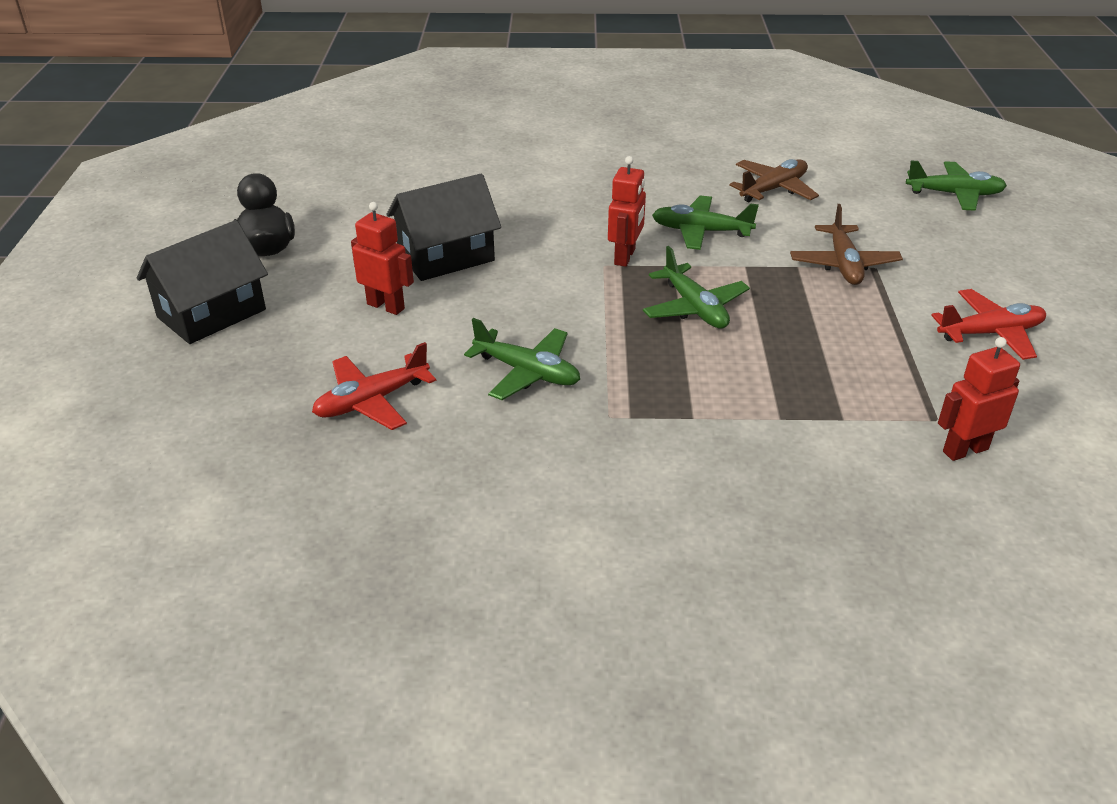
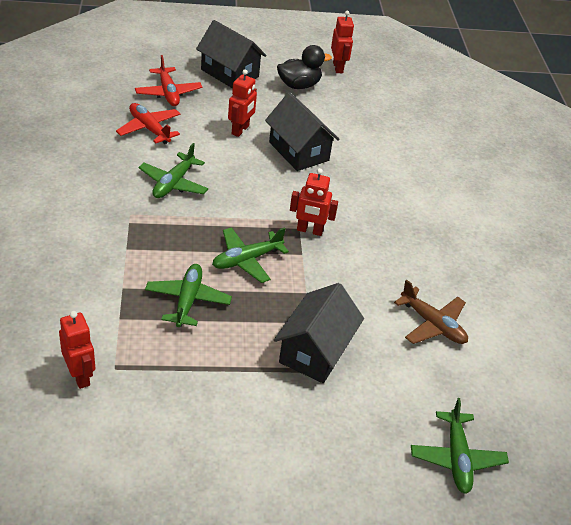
camera: 80 degrees right, 5 degrees up
(225, 212) = (338, 68): none -> red robot
(701, 231) = (352, 273): green plane -> green plane (187, 300)
(843, 264) = (315, 351): brown plane -> black house
(990, 333) = (220, 426): red plane -> red plane (168, 93)

